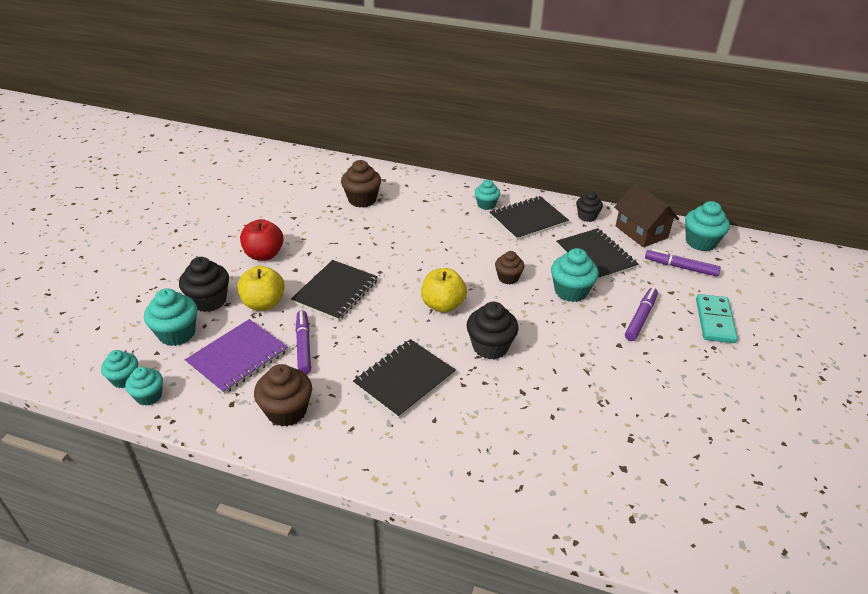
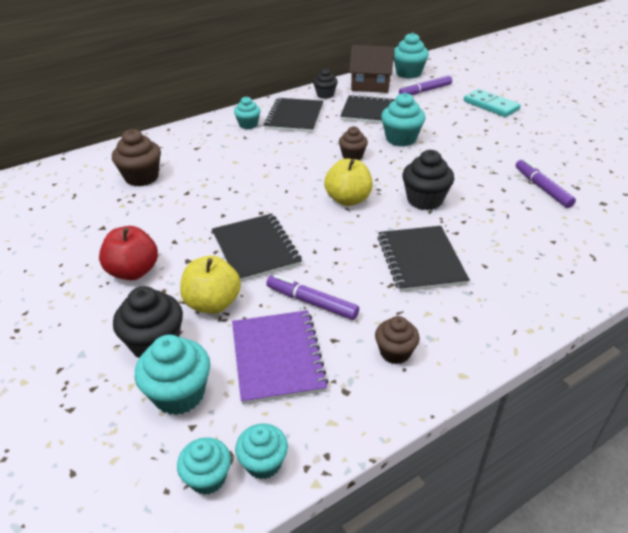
camera: 50 degrees left, 0 degrees up
(287, 411) = (395, 352): brown cupcake -> brown cupcake, size x0.64
(640, 318) = (460, 127): purple marker -> purple marker (542, 188)

